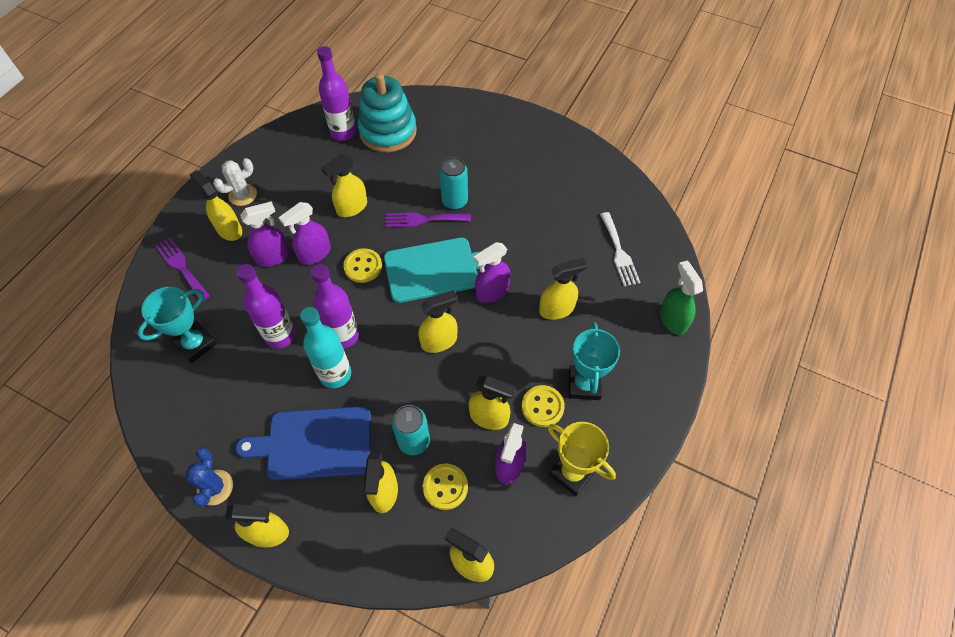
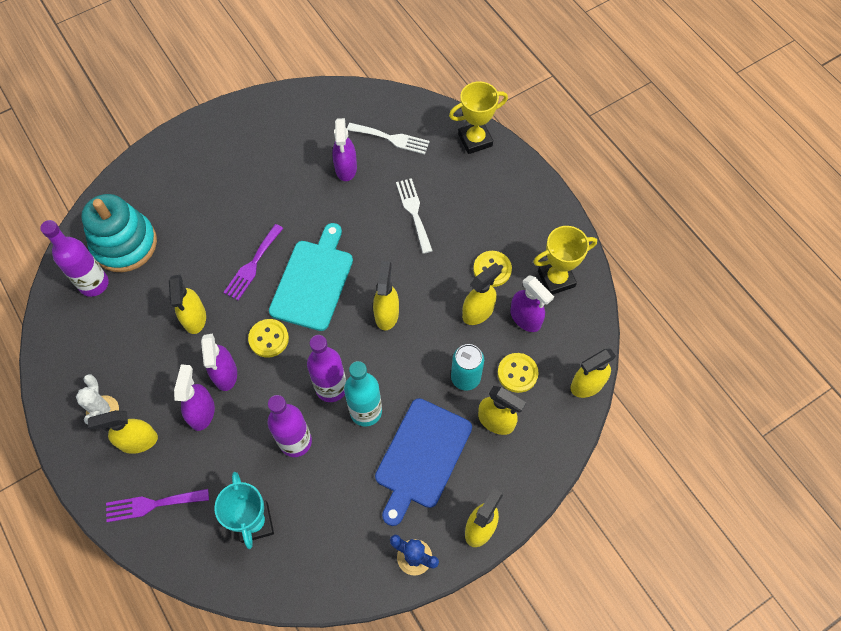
camera: 60 degrees left, 5 degrees up
(454, 201) = (251, 230): turquoise can -> none
(492, 292) = (366, 250): purple spray bottle -> purple spray bottle (346, 168)
(557, 309) = (414, 212): yellow spray bottle -> white fork
(584, 385) = (491, 230): turquoise trophy -> none
(672, 319) = (475, 140): green spray bottle -> yellow trophy

